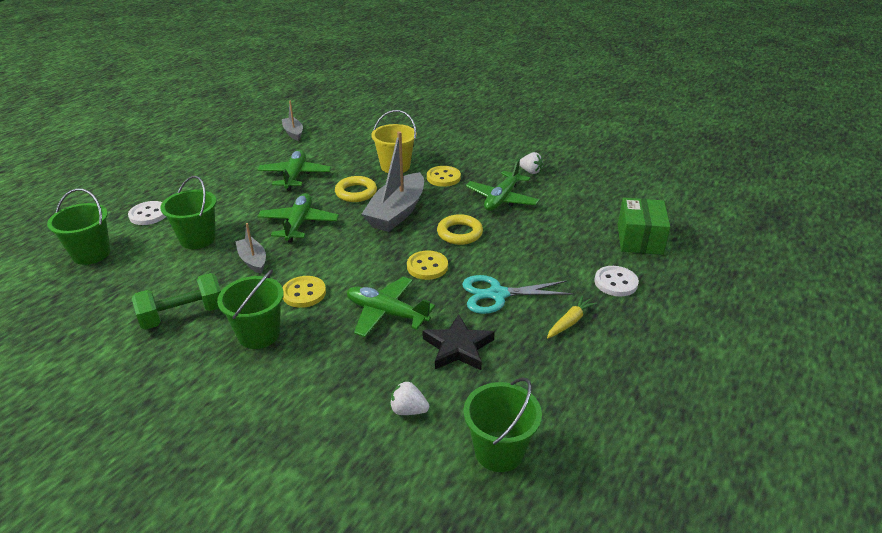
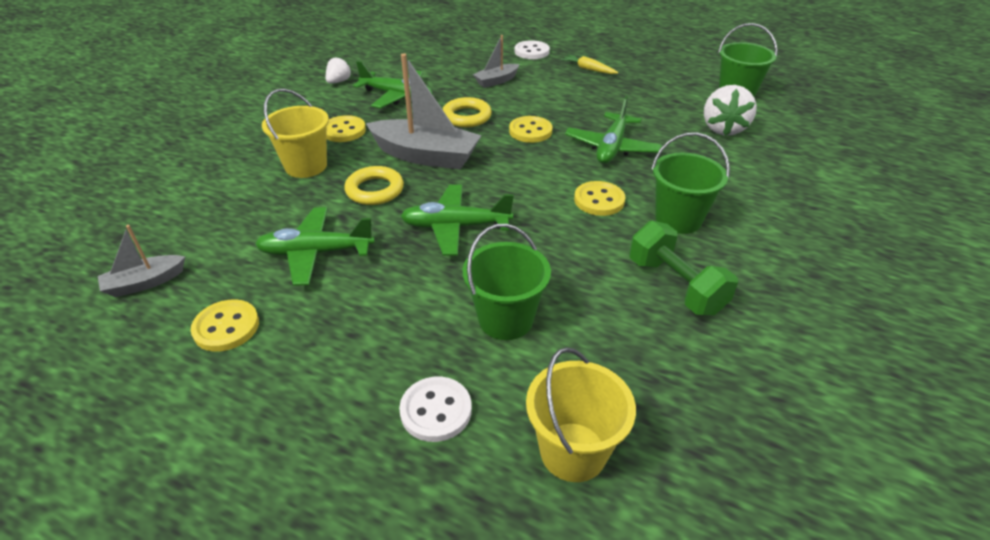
camera: 95 degrees left, 5 degrees up
(91, 254) = (573, 451): green bucket -> yellow bucket
(246, 156) = (226, 327): none -> yellow button
(253, 260) = (547, 251): grey boat -> grey boat (496, 81)
(408, 410) = (723, 129): white strawberry -> white strawberry, size x1.76
(458, 347) = (641, 112): black star -> none
(497, 294) = (563, 97): turquoise scissors -> none
(639, 239) = (467, 40): green box -> none

